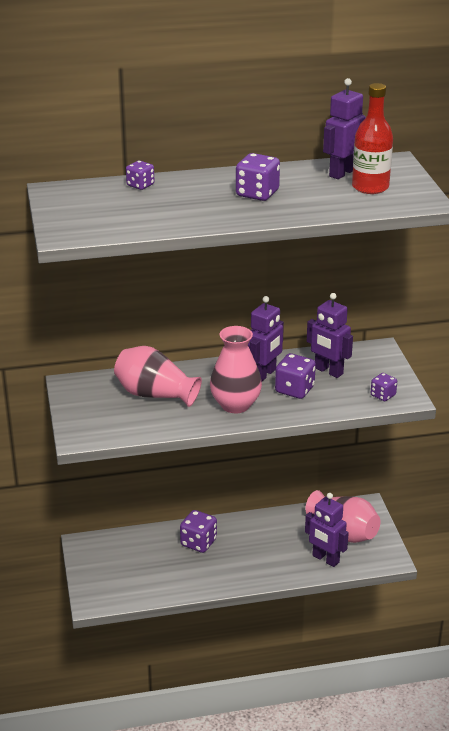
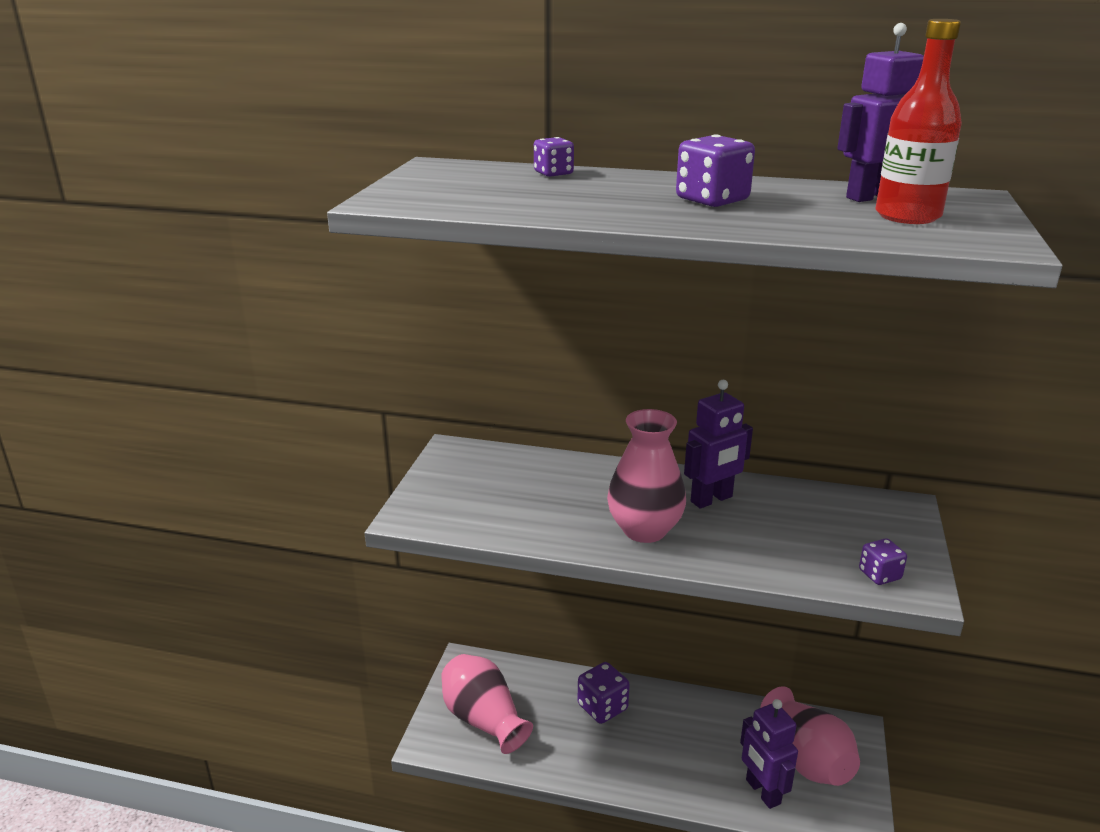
camera: 25 degrees right, 5 degrees down
(155, 394) = (546, 488): pink vase -> pink vase (483, 719)
(294, 389) = (743, 531): purple dice -> none
(328, 371) = (809, 518): purple robot -> none

